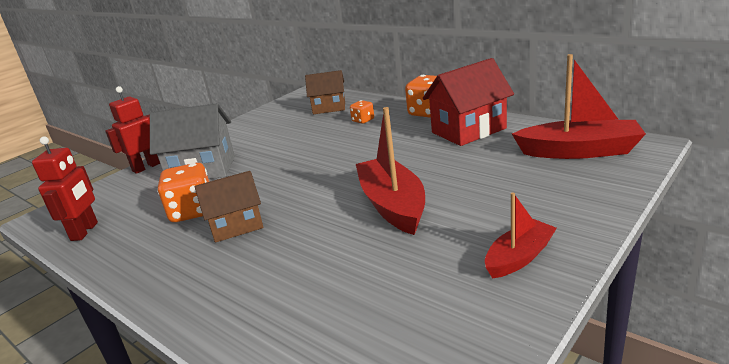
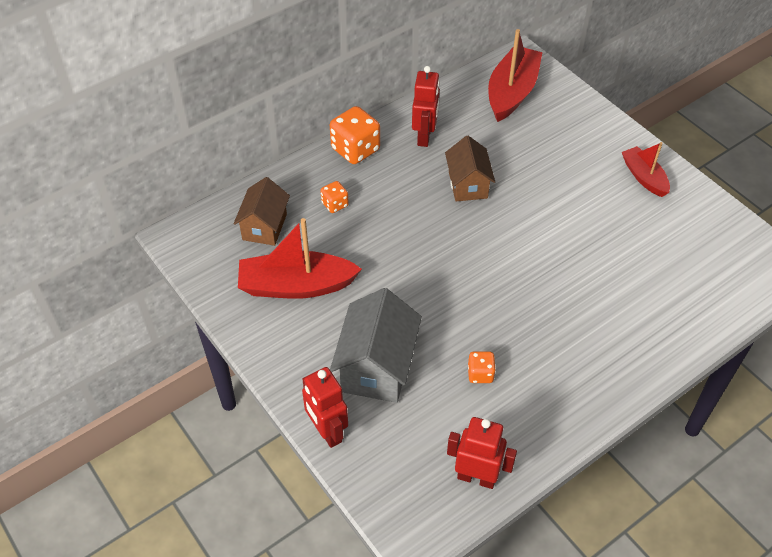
camera: 80 degrees left, 25 degrees up
(192, 211) = (480, 374): orange dice -> orange dice, size x0.54
(236, 226) = (528, 336): brown house -> brown house (468, 185)
(392, 205) = (544, 223): red boat -> red boat (296, 286)
(468, 130) = (424, 136): red house -> red robot

